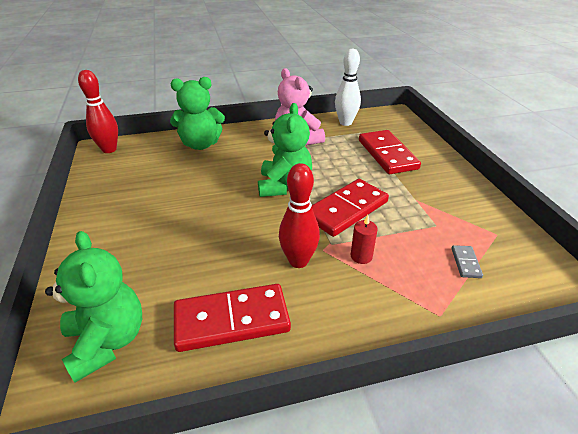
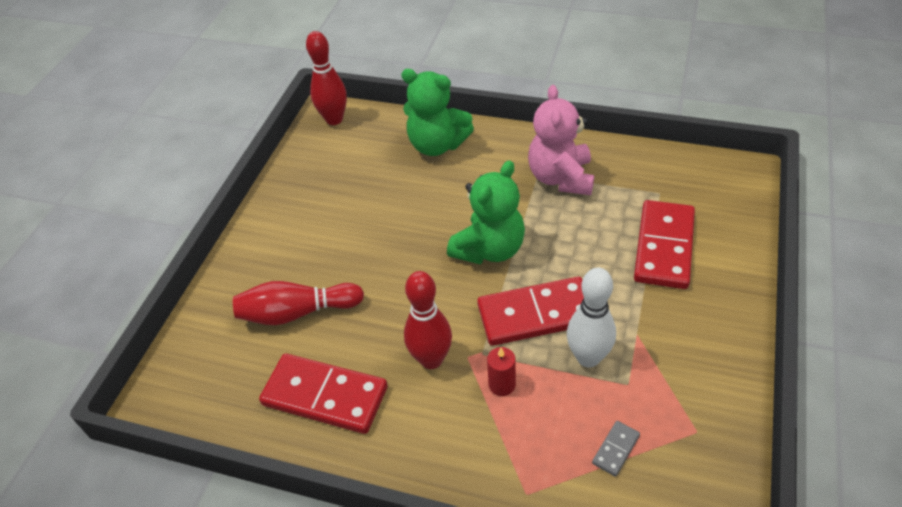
camera: 35 degrees right, 10 degrees up
(107, 341) = (216, 366): green teddy bear -> none
(162, 272) = (297, 312): none -> red bowling pin
(345, 123) = (652, 167): white bowling pin -> white bowling pin (588, 357)

